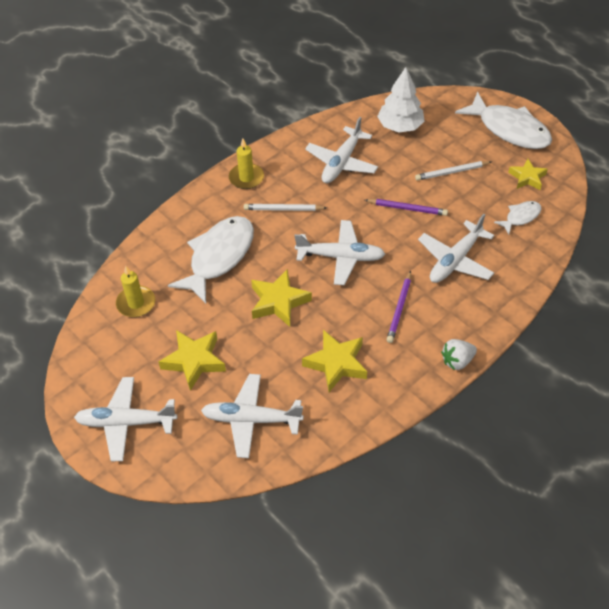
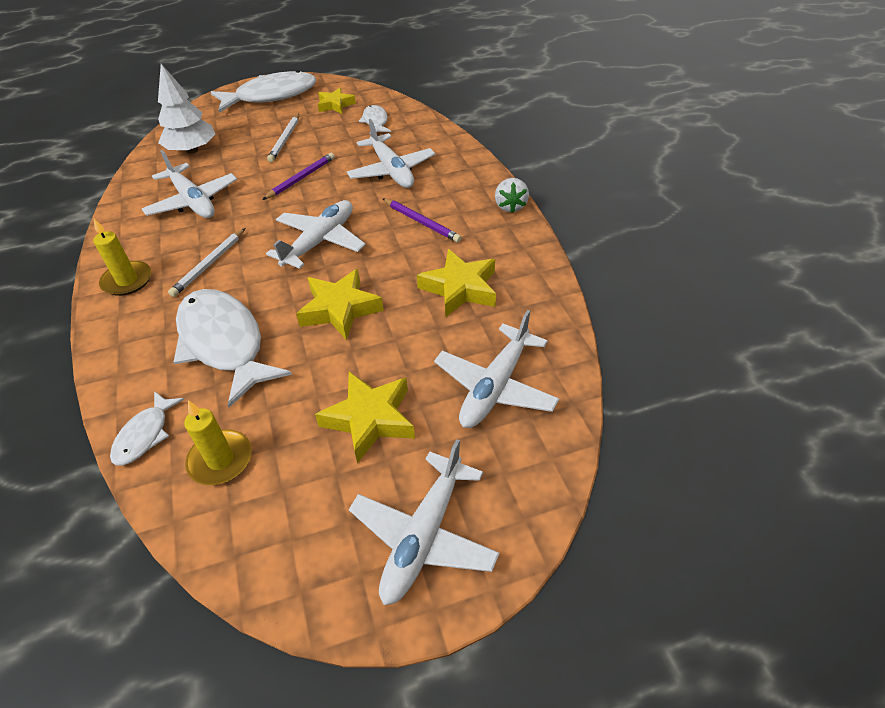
camera: 65 degrees left, 5 degrees down
(137, 260) = (145, 435): none -> white fish

